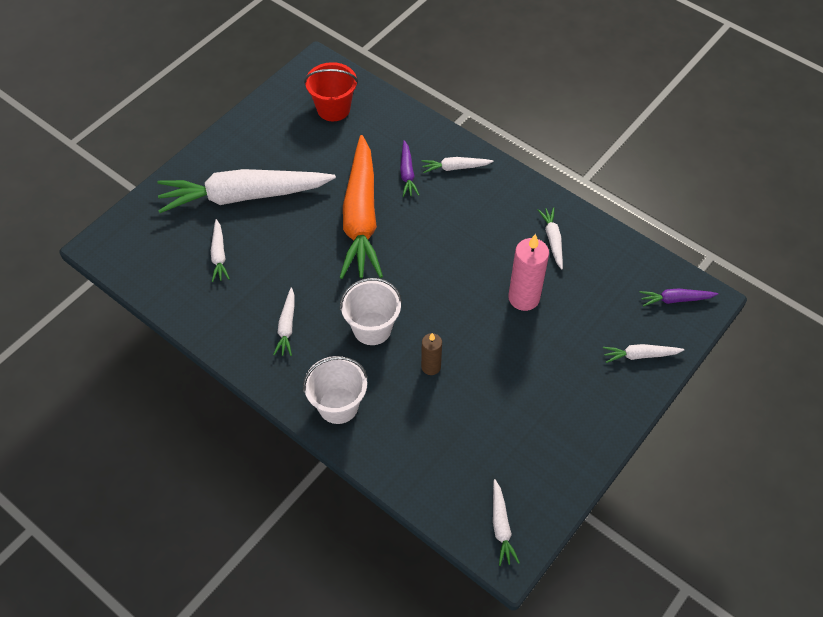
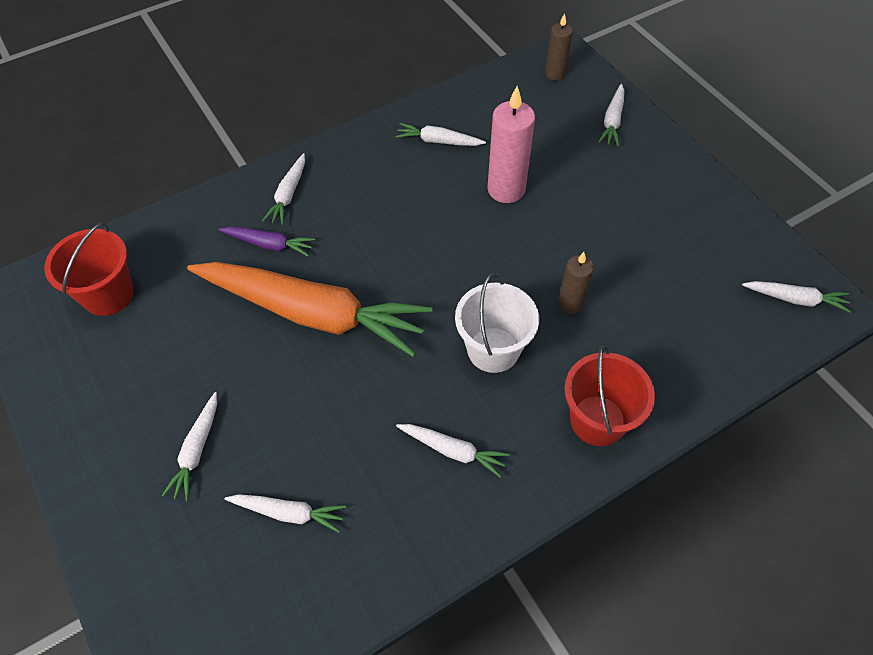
camera: 70 degrees left, 0 degrees up
(244, 196) = (196, 450): white carrot -> white carrot, size x0.42
(338, 405) = (597, 420): white bucket -> red bucket
(675, 299) = (555, 74): purple carrot -> brown candle

